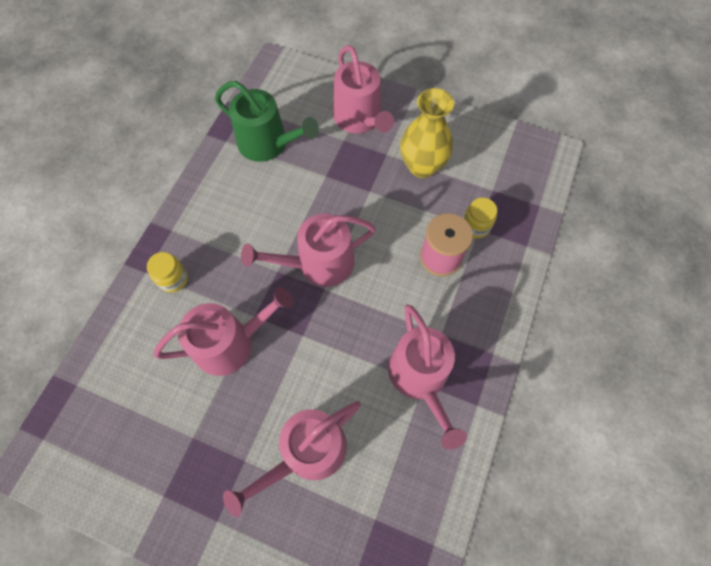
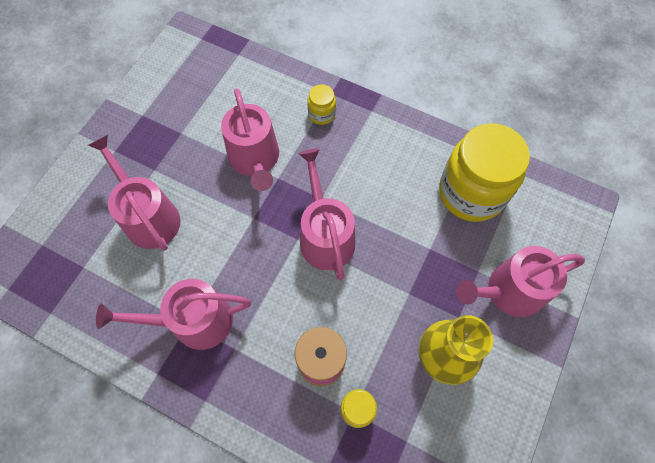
camera: 95 degrees right, 0 degrees up
(268, 144) = (471, 193): green watering can -> yellow jar

